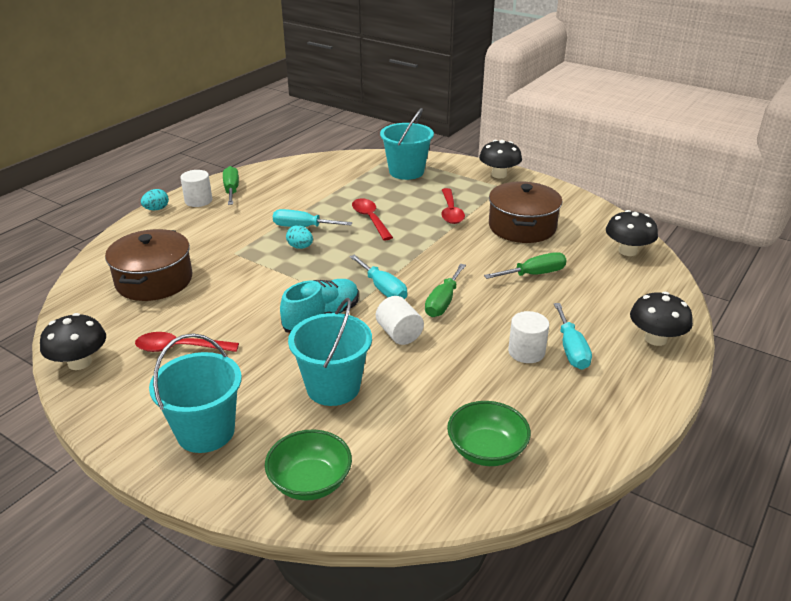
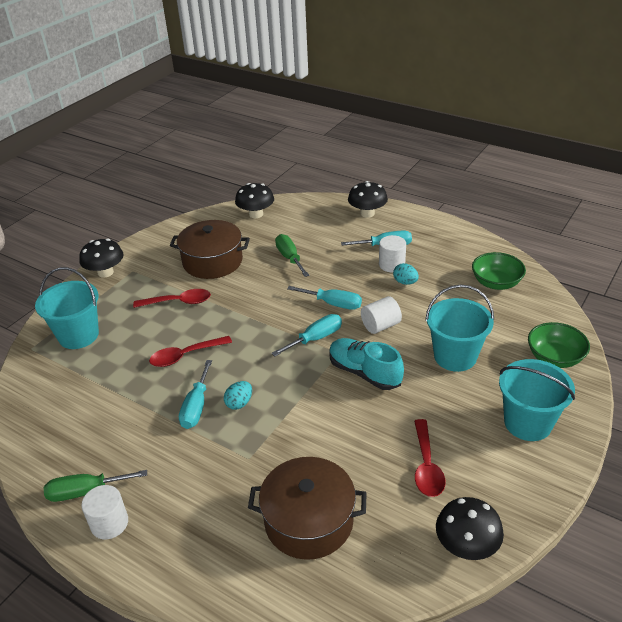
camera: 90 degrees left, 5 degrees up
(156, 209) = (125, 569): turquoise egg -> turquoise egg (405, 282)
(443, 302) = (333, 304): green screwdriver -> turquoise screwdriver

